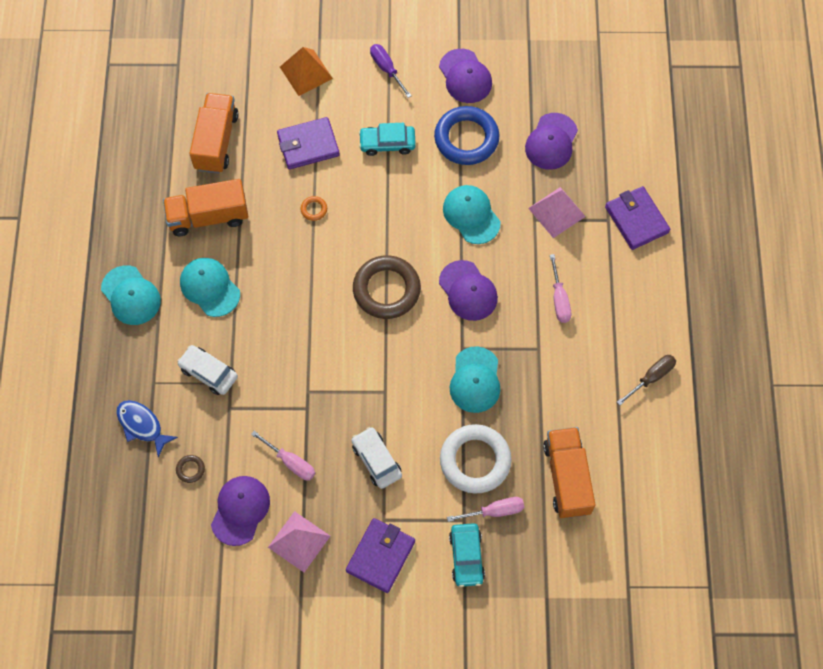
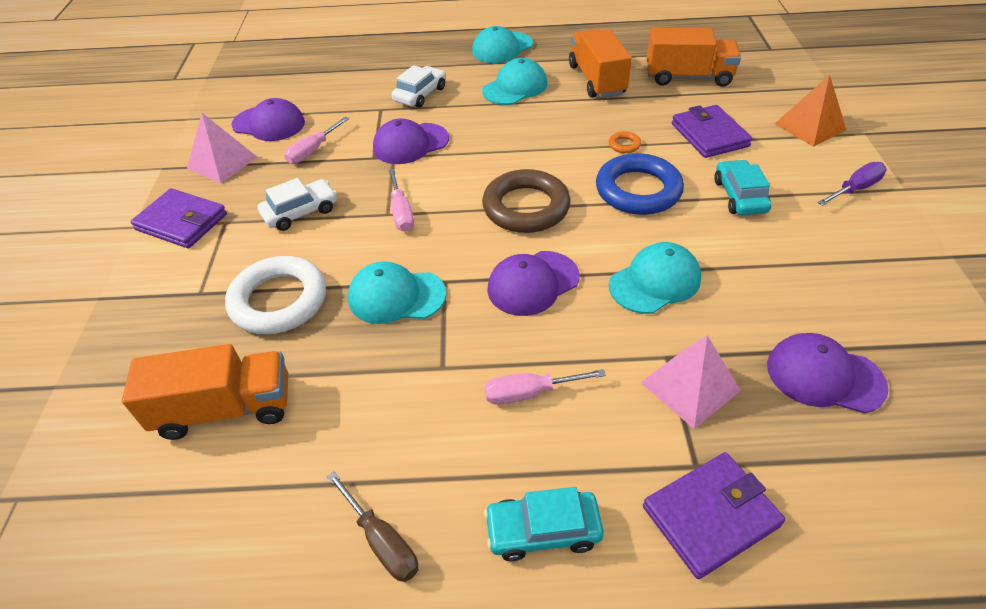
camera: 90 degrees right, 20 degrees down
(142, 425) = (369, 65): blue fish -> none
(190, 469) = (319, 93): brown ring -> none
(465, 76) = (890, 265): purple cap -> purple cap (410, 144)
(466, 138) = (782, 271): blue ring -> blue ring (638, 190)
(466, 557) = (149, 297): turquoise car -> turquoise car (543, 530)
(494, 511) = (201, 323): pink screwdriver -> pink screwdriver (401, 212)

